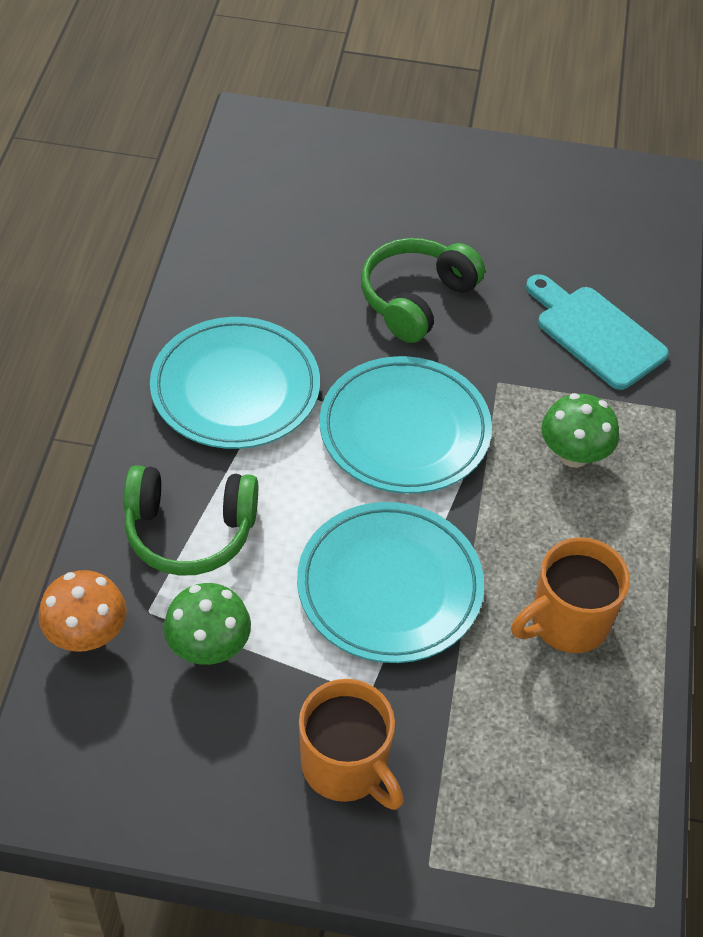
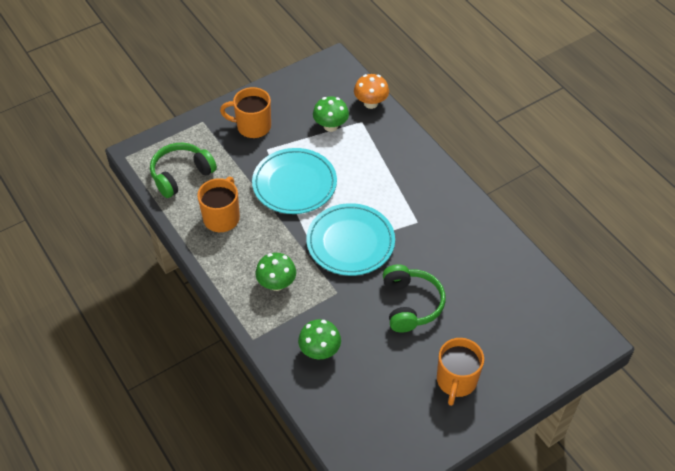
camera: 140 degrees right, 0 degrees up
(189, 531) = (380, 152): green headphones -> green headphones (181, 175)
(235, 388) = (429, 209): turquoise plate -> none
(461, 194) = (456, 381): none -> orange mug
(595, 333) = (320, 351): turquoise cutting board -> green mushroom

